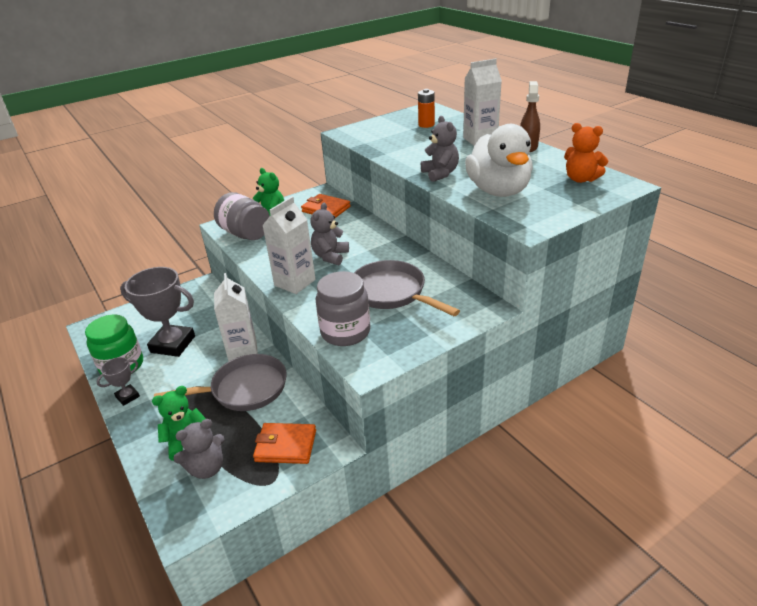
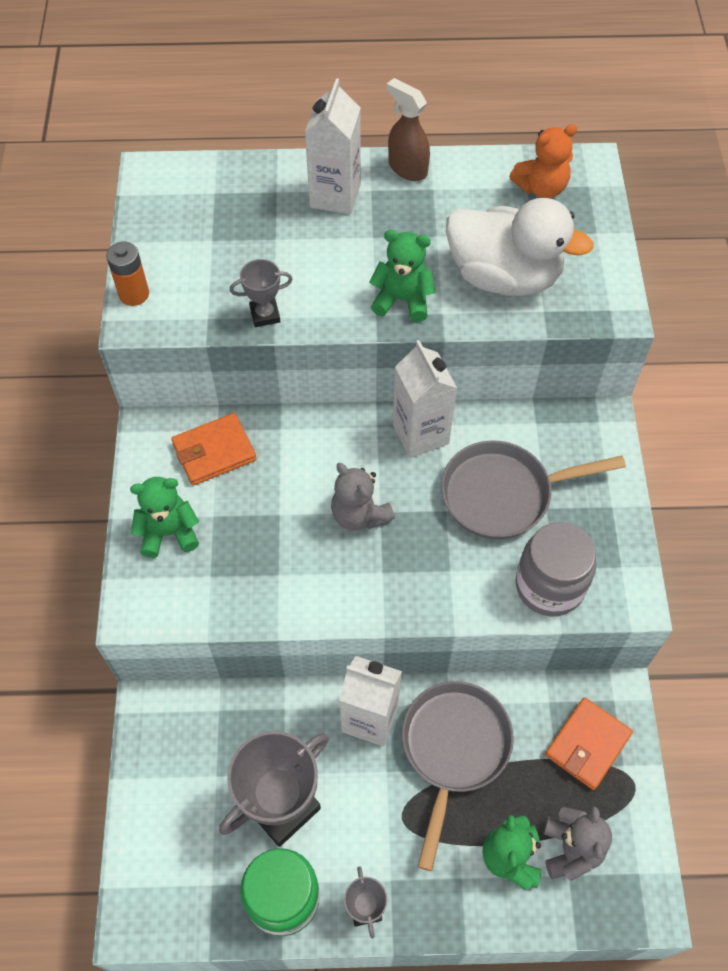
camera: 60 degrees left, 25 degrees up
(245, 234) = (196, 590): grey jar -> none
(295, 282) = (393, 588): white carton -> white carton (420, 434)
(384, 151) = (265, 315): none -> grey trophy
(426, 125) = (217, 215): orange battery -> orange battery (134, 294)
(440, 174) = (402, 300): grey teddy bear -> green teddy bear

